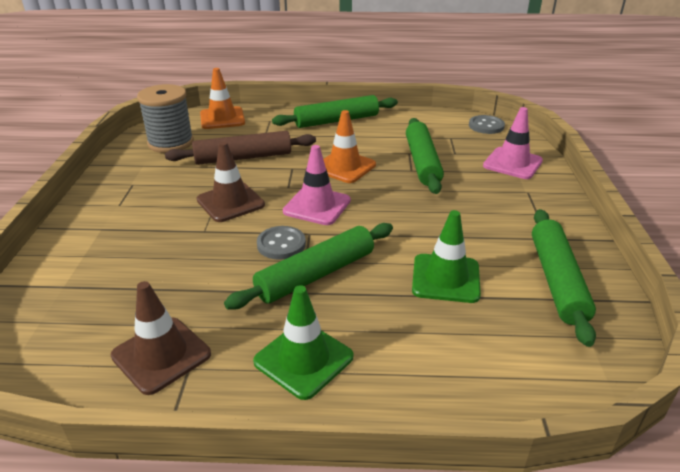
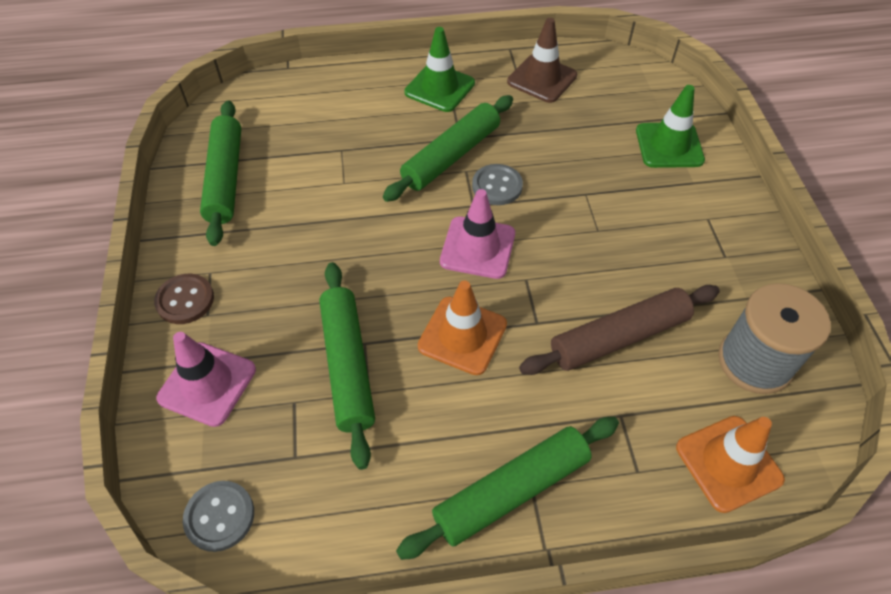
camera: 170 degrees right, 20 degrees up
(230, 202) = (582, 239): brown traffic cone -> none
(445, 278) = (330, 167): green traffic cone -> green traffic cone (669, 145)
(549, 200) = (185, 300): none -> brown button

